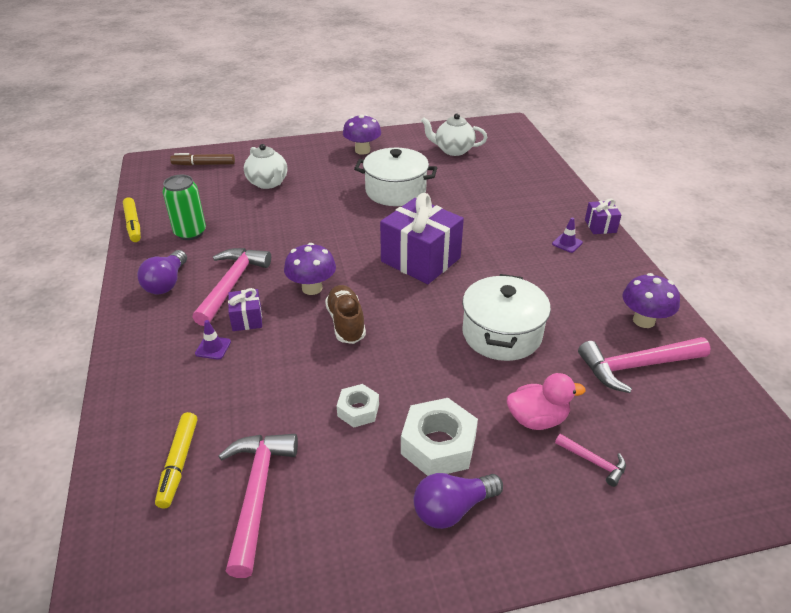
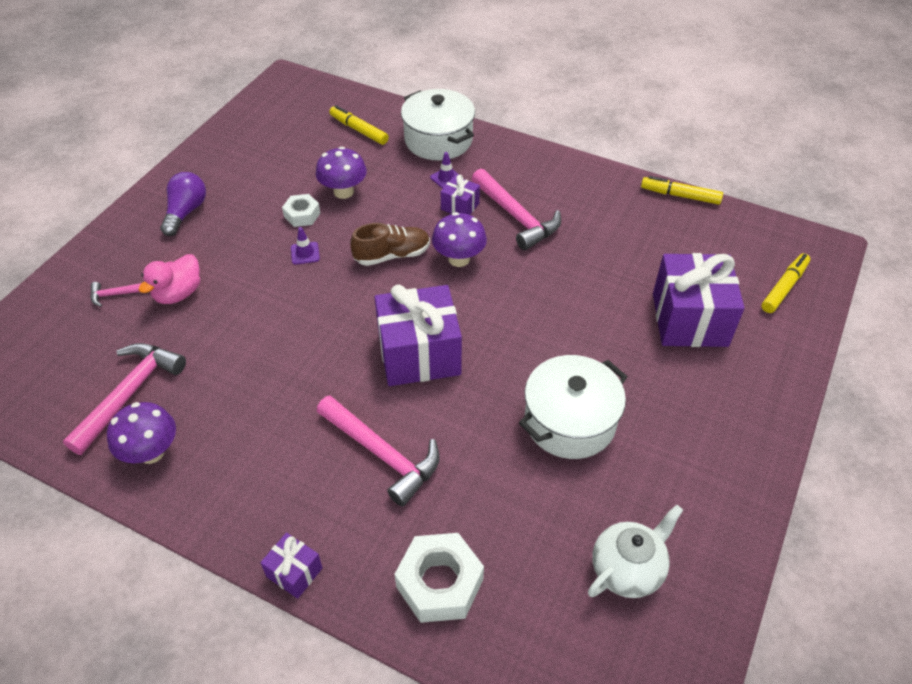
camera: 130 degrees right, 10 degrees up
(166, 283) = (557, 184): purple light bulb -> none
(190, 233) = (630, 224): green can -> none
(204, 164) = (784, 287): brown marker -> yellow marker
(257, 493) = (299, 148): pink hammer -> pink hammer (382, 454)
(268, 183) = (689, 319): white teapot -> purple gift
(346, 323) = (392, 255): brown shoe -> brown shoe turned 45 degrees counterclockwise
(362, 150) = (711, 456): purple mushroom -> purple mushroom (343, 192)
(438, 445) = (228, 233): white nut -> white nut (439, 583)
(502, 334) = (266, 338): white pot -> white pot (438, 140)
(567, 243) = (307, 503): purple traffic cone -> purple traffic cone (305, 253)

